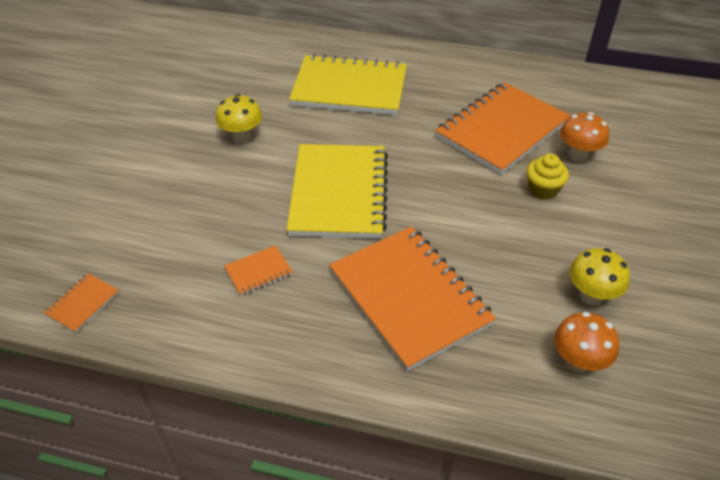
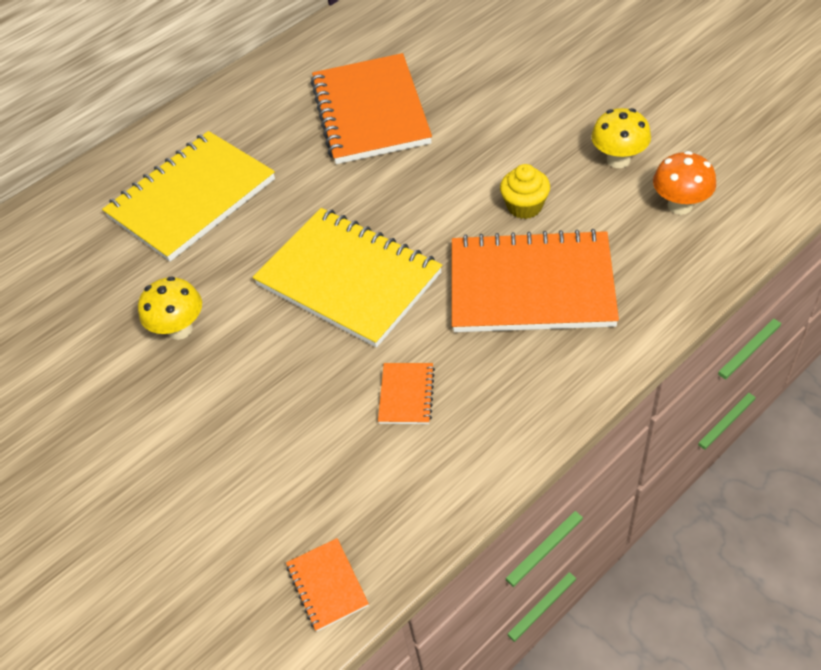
camera: 50 degrees left, 5 degrees up
(543, 190) = (473, 125): yellow cupcake -> yellow cupcake (524, 206)
(578, 155) = (450, 78): orange mushroom -> none

